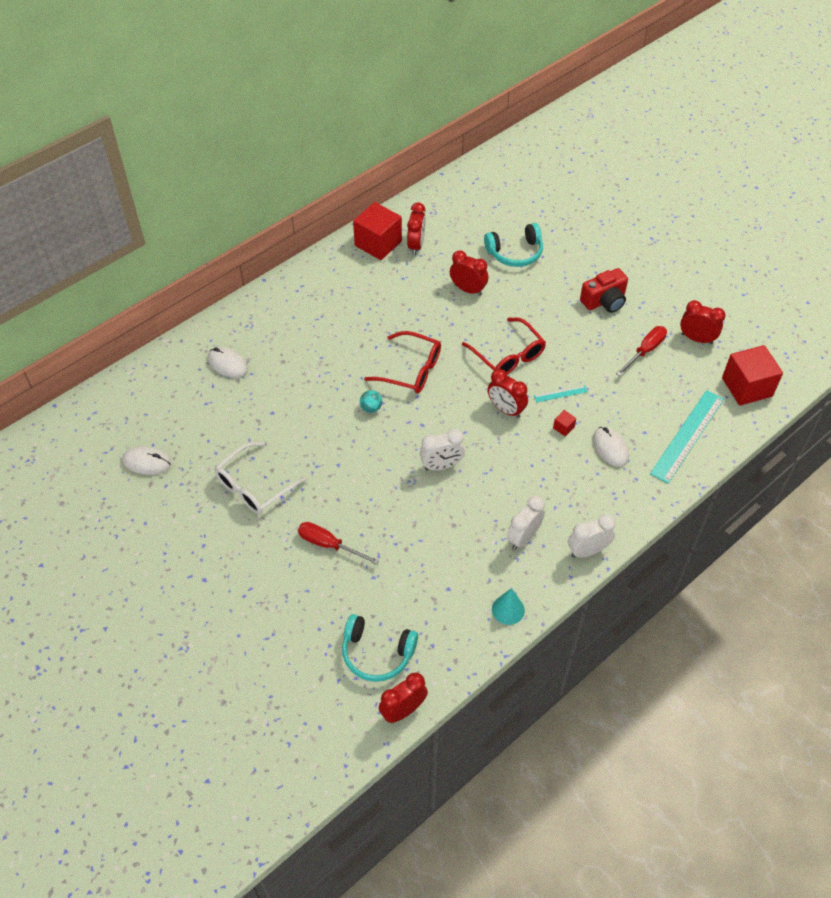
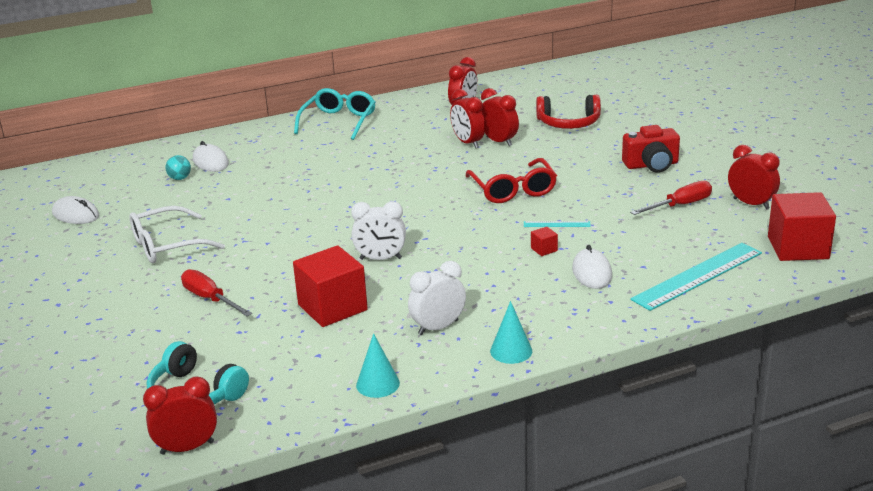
camera: 20 degrees right, 25 degrees down
(314, 283) = (339, 121): none -> turquoise glasses
(371, 408) = (334, 208): turquoise ball -> turquoise ball (180, 178)
(378, 243) = (424, 103): red cube -> red cube (332, 307)
(411, 370) = (397, 187): red glasses -> none
(506, 409) = (484, 227): red clock -> red clock (468, 143)
(515, 252) = (568, 123): turquoise headphones -> red headphones
(587, 551) = (511, 351): white clock -> turquoise cone

